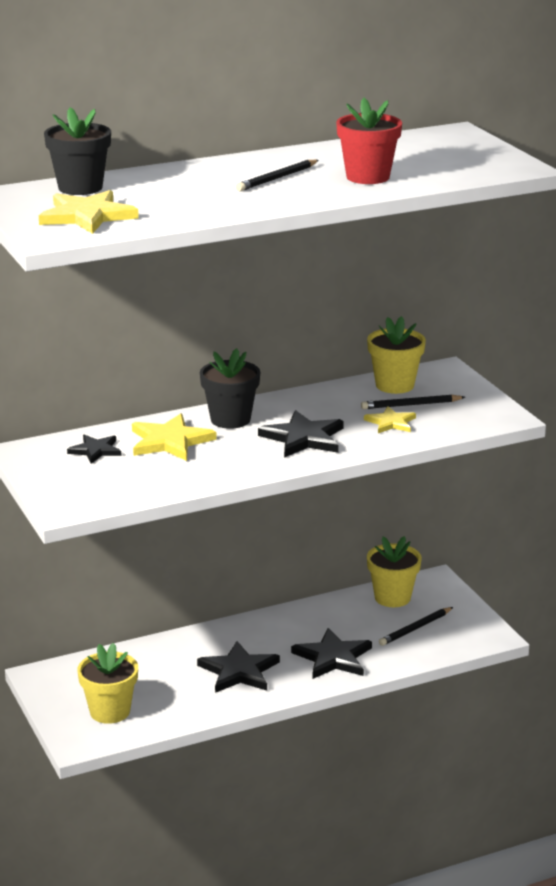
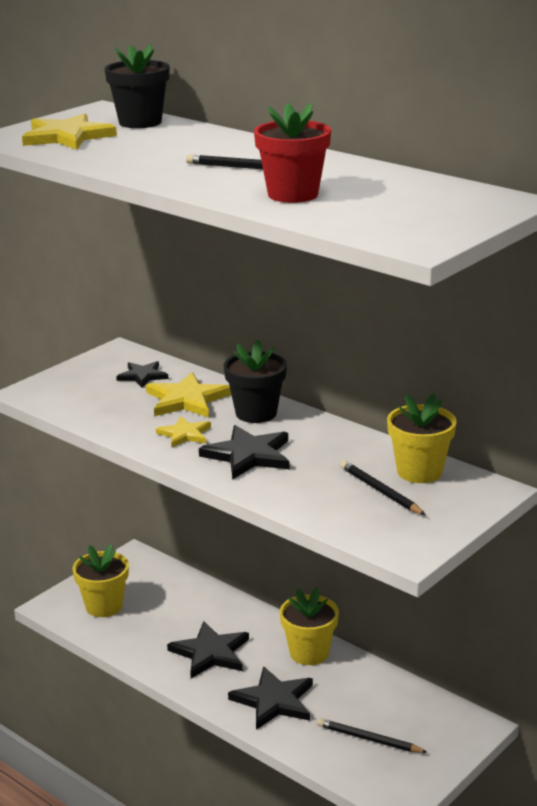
camera: 65 degrees right, 0 degrees up
(391, 422) = (326, 490): yellow star -> yellow star (185, 434)
(392, 597) = (415, 706): yellow flower pot -> yellow flower pot (309, 653)

